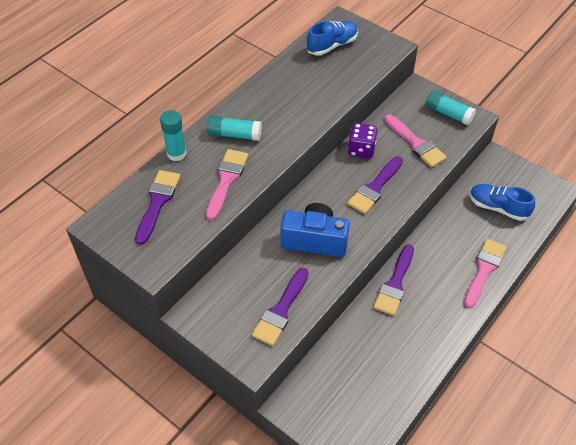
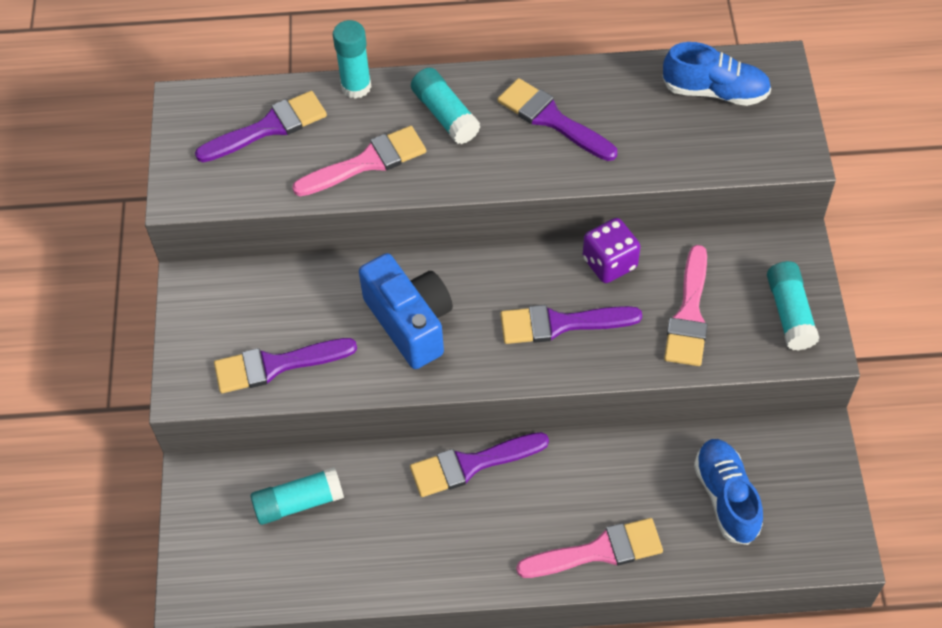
camera: 50 degrees right, 5 degrees up
(283, 102) = (552, 119): none -> purple brush
(347, 369) = (299, 502): none -> turquoise glue stick

